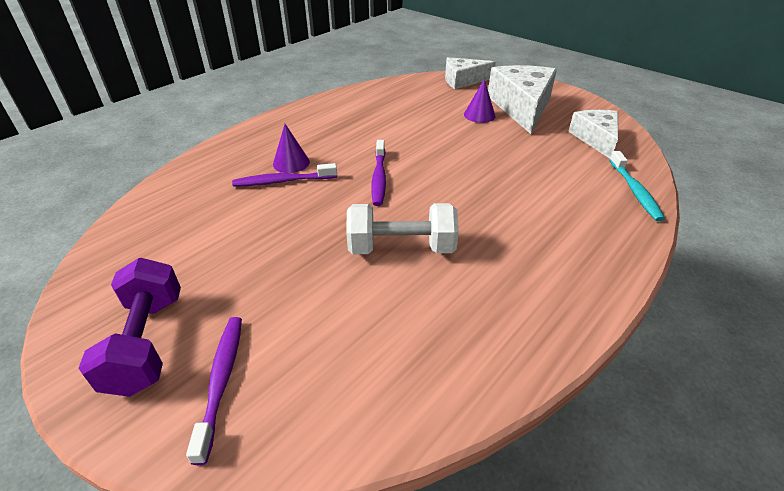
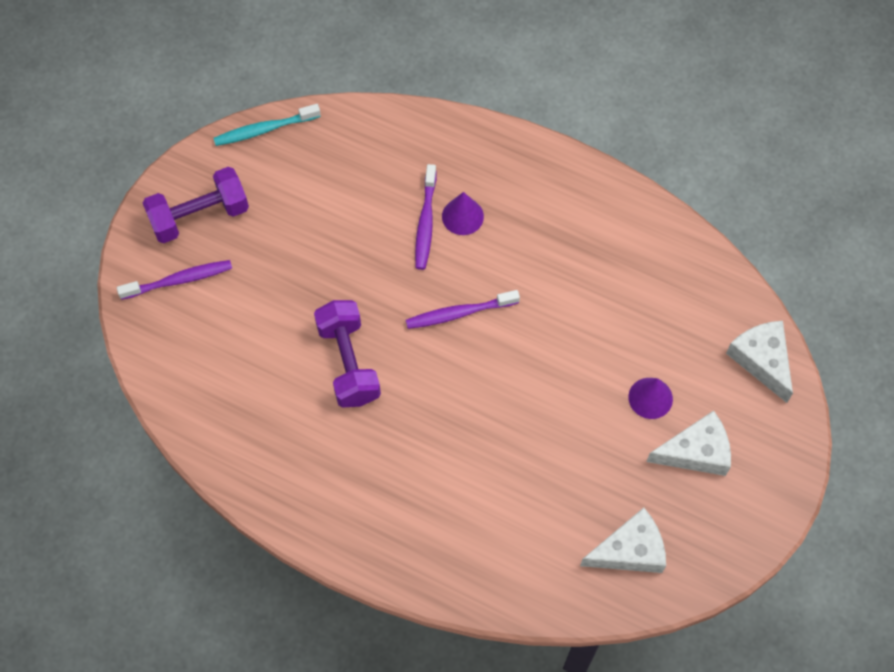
camera: 75 degrees right, 25 degrees up
(283, 181) = (425, 222): purple toothbrush -> purple toothbrush turned 150 degrees counterclockwise
(401, 248) = (348, 363): white dumbbell -> purple dumbbell
(522, 107) = (696, 452): white cheese -> white cheese, size x0.63
(634, 191) = (512, 587): turquoise toothbrush -> turquoise toothbrush (264, 129)

